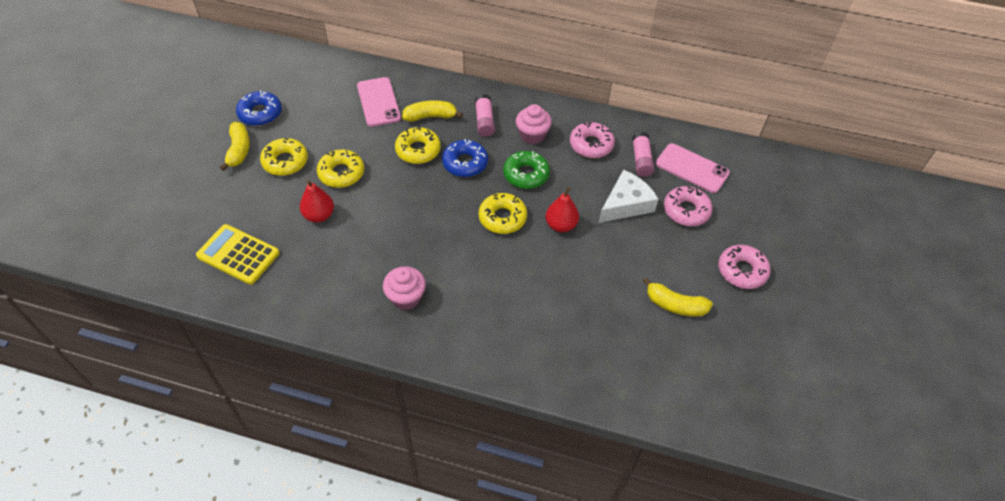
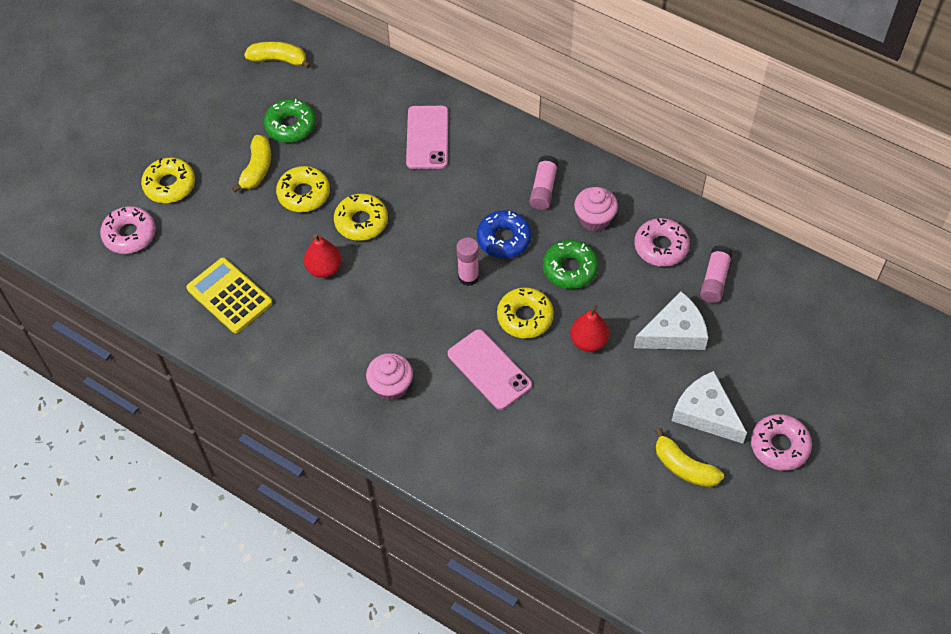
camera: 20 degrees right, 5 degrees up
(260, 113) = (290, 126): blue donut -> green donut
(418, 150) = (455, 211): yellow donut -> yellow donut (169, 185)
(430, 116) = (482, 169): yellow banana -> yellow banana (278, 60)
(445, 197) = (468, 277): none -> pink glue stick
(675, 259) = (706, 413): none -> white cheese
(686, 211) = (743, 357): pink donut -> pink donut (129, 234)
(692, 168) = (773, 304): pink phone -> pink phone (489, 369)

